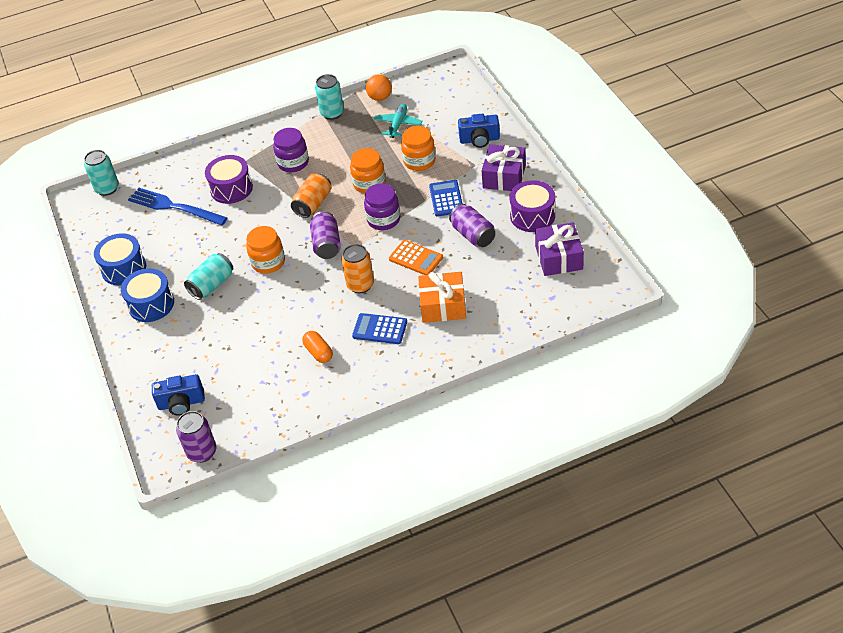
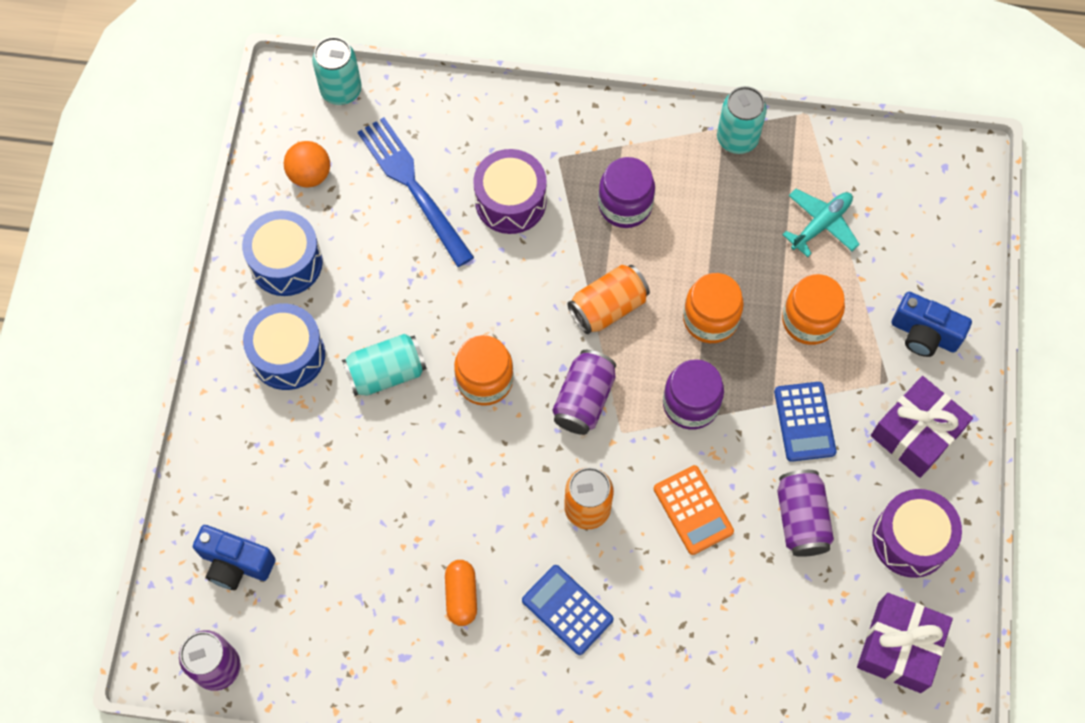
camera: 25 degrees right, 20 degrees up
(380, 98) = (826, 150): orange ball -> orange ball (310, 175)
(443, 305) = (679, 625): orange gift -> none
(446, 198) = (804, 422): blue calculator -> blue calculator turned 150 degrees clockwise

